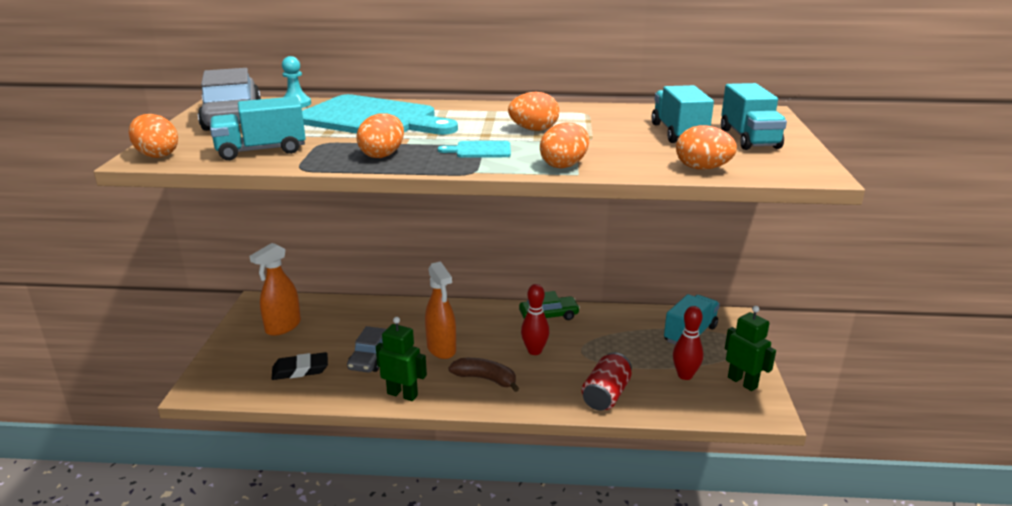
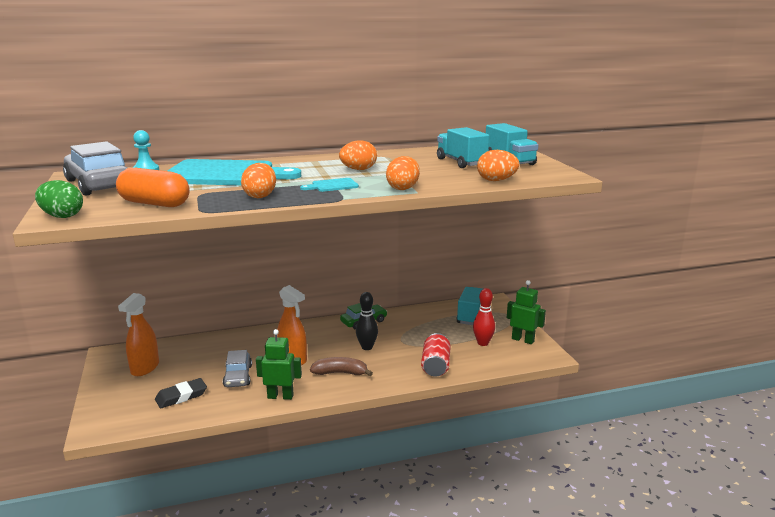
camera: 20 degrees left, 5 degrees down
(157, 155) = (62, 216): orange egg -> green egg
(261, 151) = (154, 204): turquoise truck -> orange capsule
(534, 351) = (367, 347): red bowling pin -> black bowling pin

